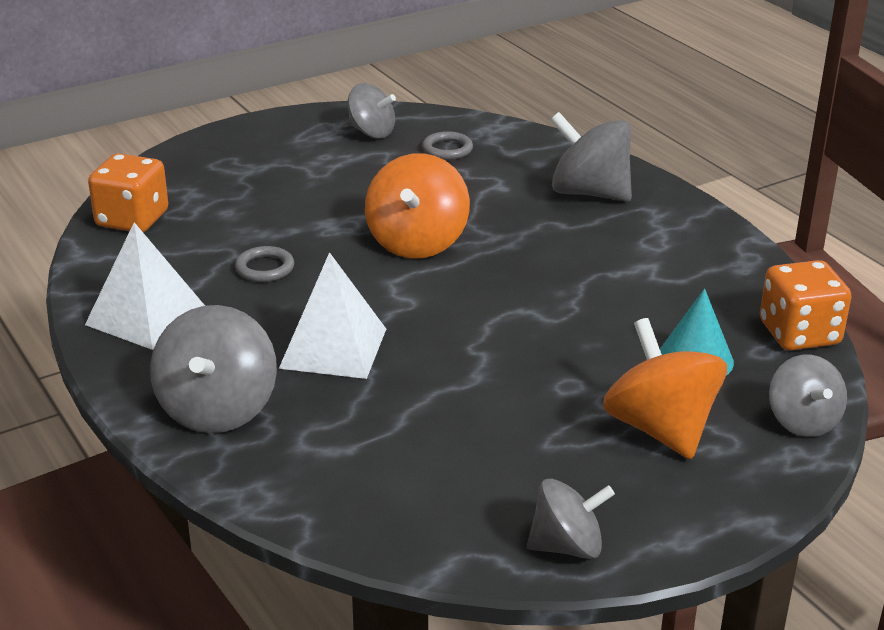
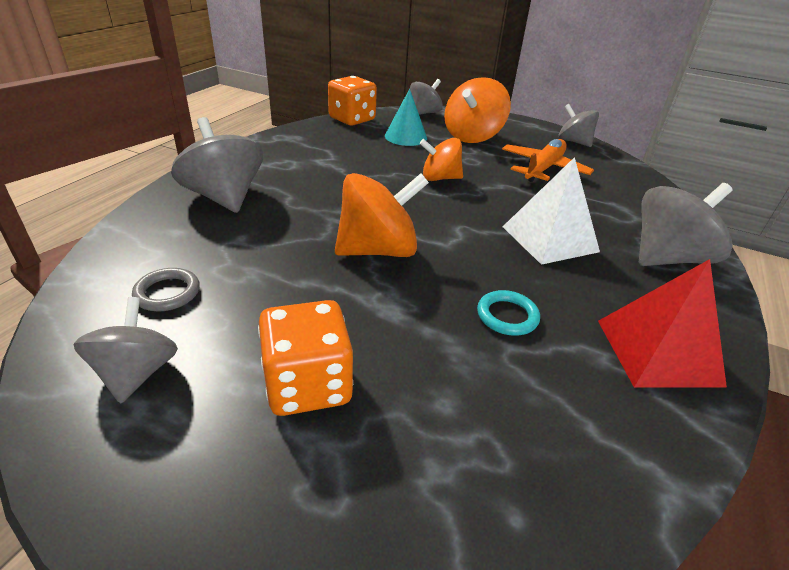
camera: 125 degrees left, 5 degrees up
(132, 219) = (553, 496): orange dice -> orange dice (308, 384)
(146, 316) = (657, 351): white pyramid -> red pyramid
(265, 268) = (507, 316): grey ring -> turquoise ring
(492, 441) = (543, 169): none -> orange plane
(534, 334) = (440, 178): none -> orange spinning top
(589, 193) = (225, 197): grey spinning top -> grey spinning top turned 150 degrees clockwise

